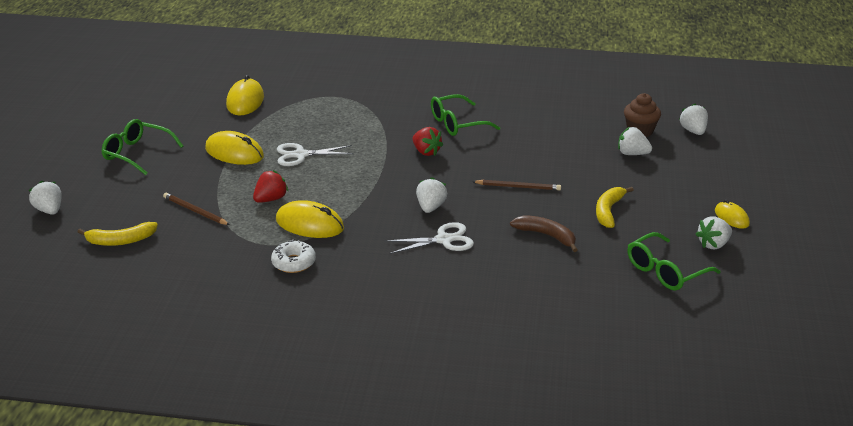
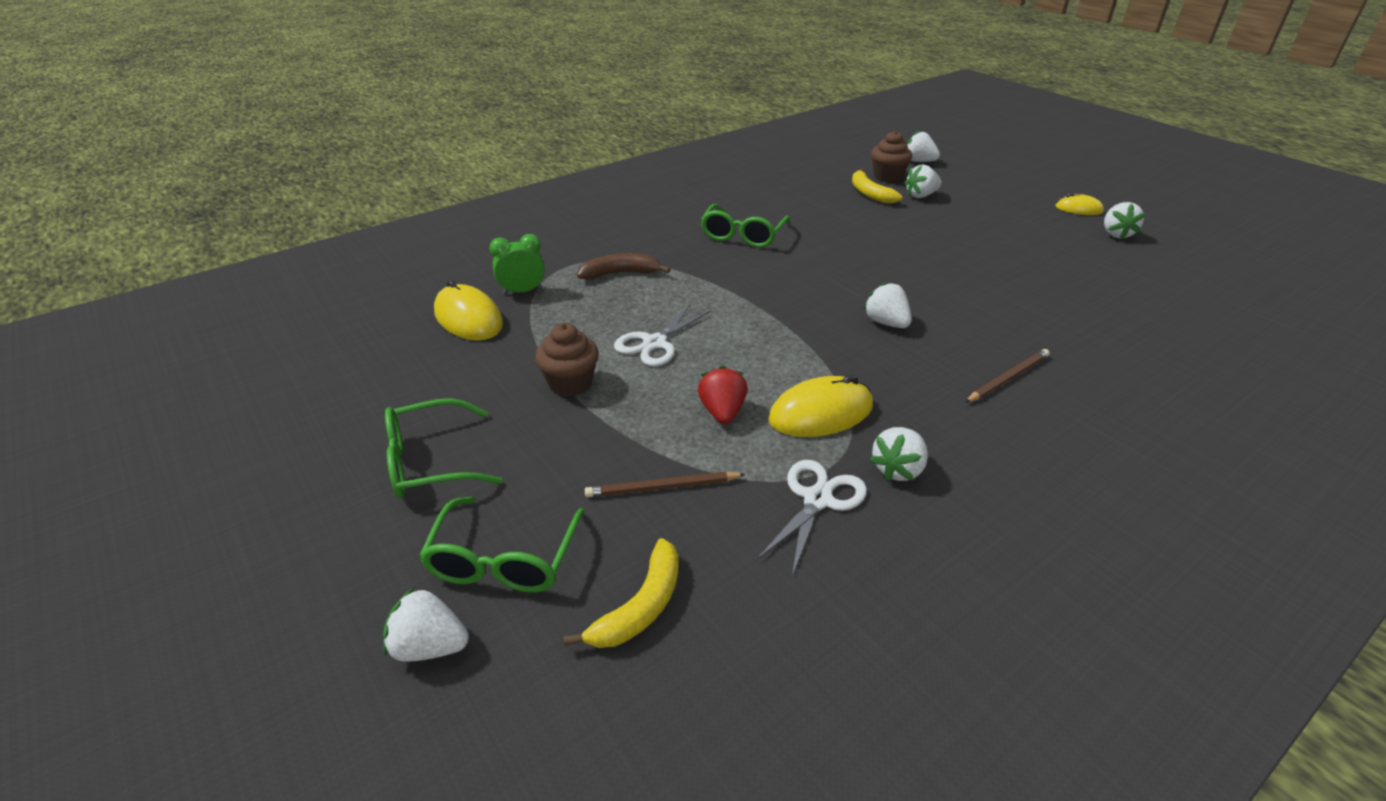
camera: 45 degrees left, 5 degrees up
(234, 153) = (570, 383): yellow mouse -> brown cupcake
(289, 99) = (522, 291): none -> green clock
(293, 263) = (898, 469): white donut -> white strawberry
(426, 152) = (770, 274): red strawberry -> none
(444, 240) = (963, 346): white scissors -> white scissors (817, 500)
(518, 187) = (908, 263): brown pencil -> brown pencil (1008, 378)
(546, 235) = (1018, 292): brown banana -> brown banana (620, 273)
(608, 211) = (1007, 247): yellow banana -> yellow banana (870, 193)
(666, 271) = (1143, 271): green glasses -> green glasses (504, 559)

